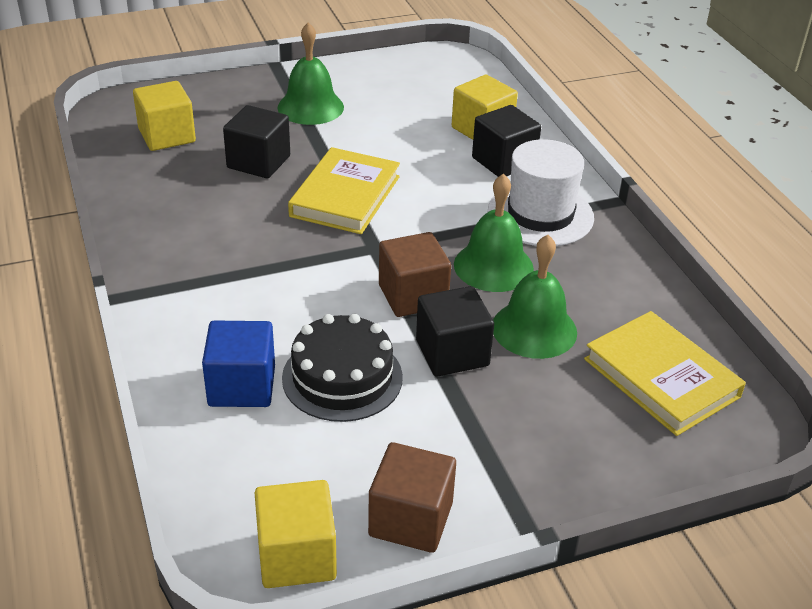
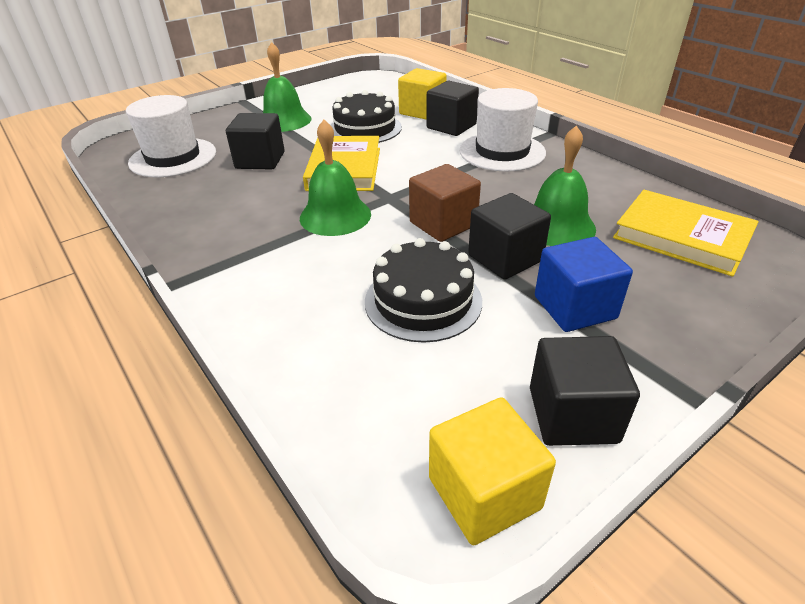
camera: 15 degrees left, 0 degrees up
(167, 136) = (173, 157): yellow cube -> white hat
(242, 386) = (332, 332): blue cube -> blue cube (574, 307)
(398, 141) = (365, 128): none -> black cake
(411, 519) = (572, 415): brown cube -> black cube
(493, 266) = (492, 190): green bell -> green bell (335, 216)

